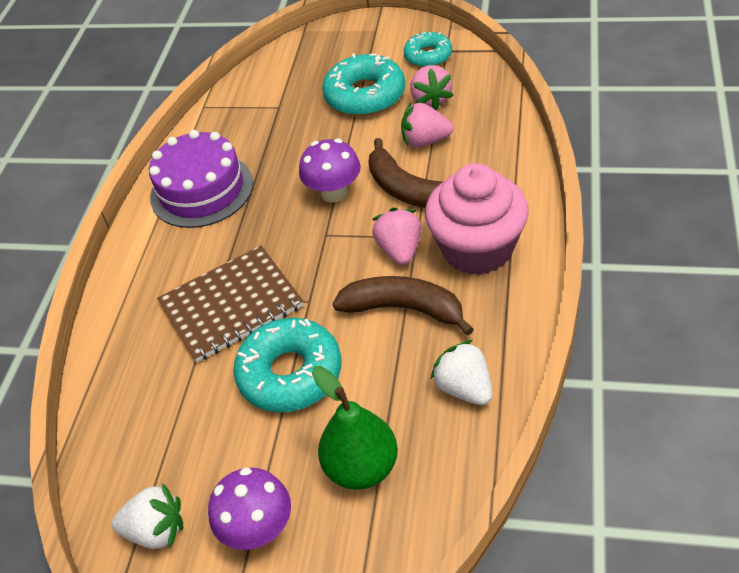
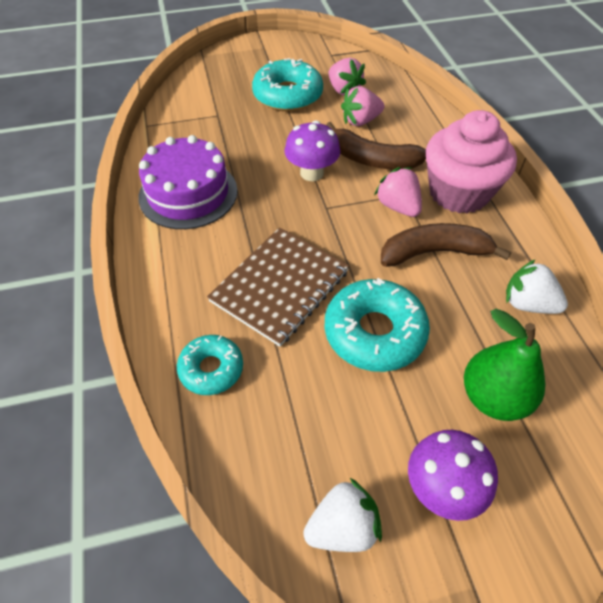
camera: 30 degrees left, 5 degrees up
(428, 56) = (319, 60): turquoise donut -> turquoise donut (211, 369)

